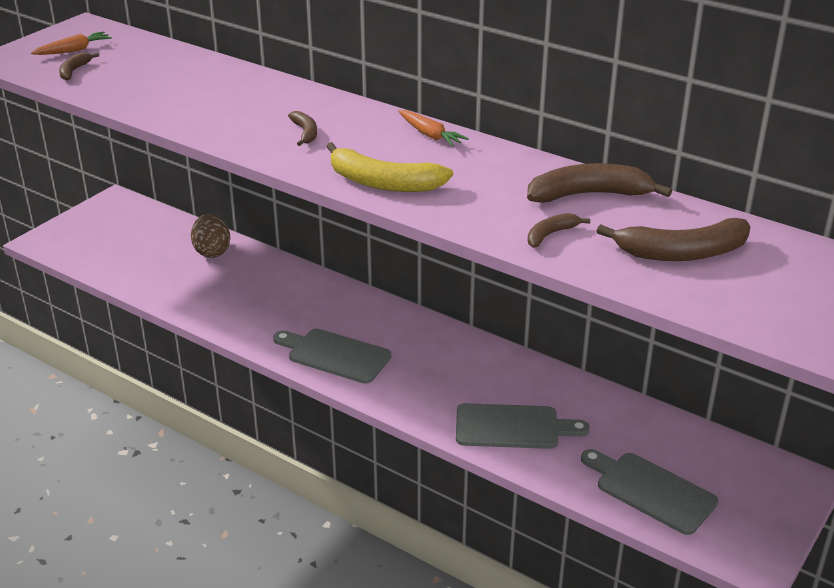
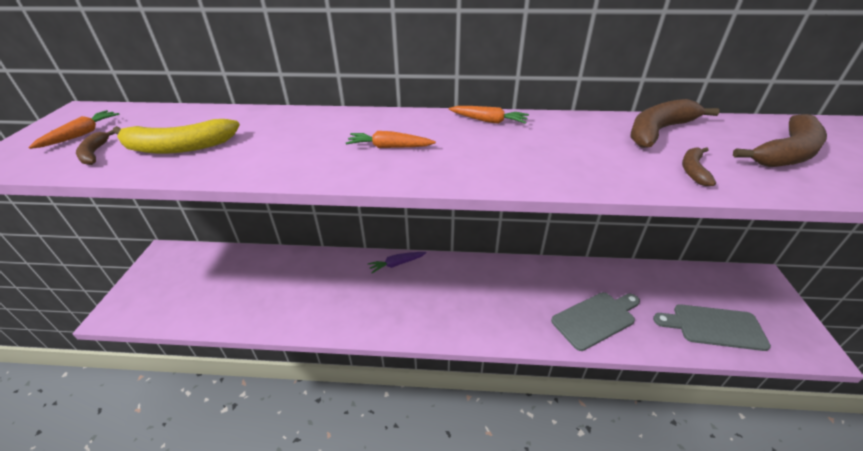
camera: 30 degrees left, 5 degrees up
(212, 251) = (274, 267): brown egg -> none
(305, 133) = (389, 147): brown banana -> orange carrot
(335, 355) = (434, 316): grey cutting board -> none
(342, 294) = (397, 264): none -> purple carrot
(383, 183) = (511, 170): yellow banana -> yellow banana (178, 147)

